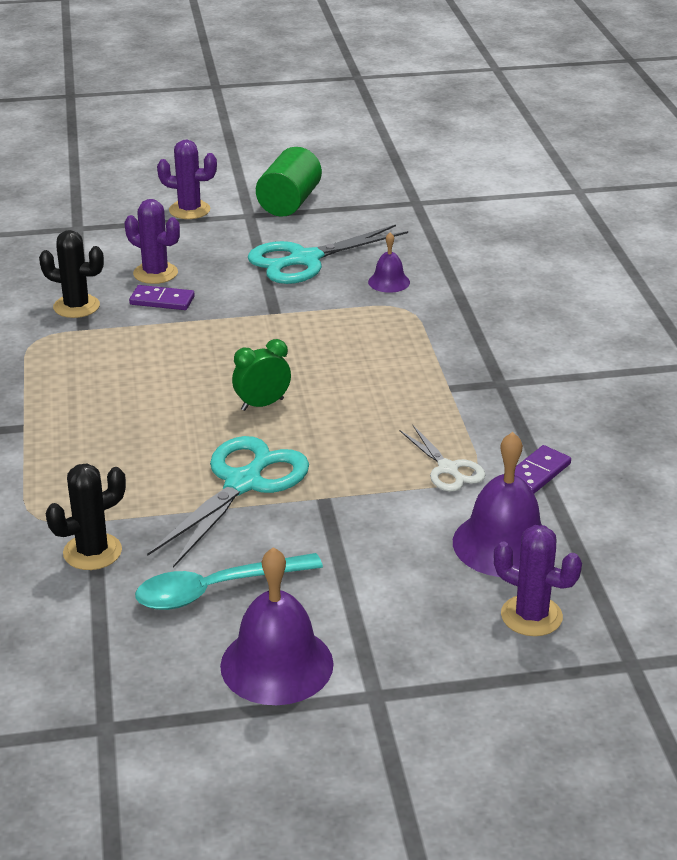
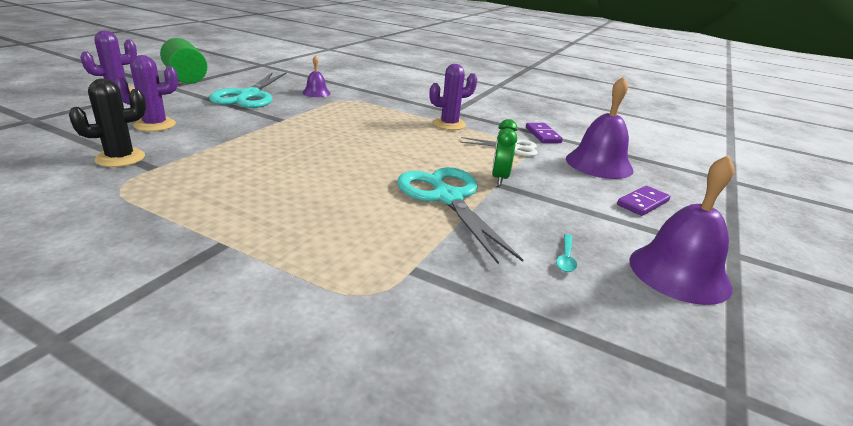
camera: 55 degrees left, 5 degrees down
(92, 552) = (456, 288): black cactus -> none
(162, 300) = (190, 135): purple domino -> purple domino (642, 203)
(215, 590) = (566, 258): turquoise spoon -> turquoise spoon, size x0.43
(262, 404) = (369, 159): green clock -> green clock (499, 178)
(531, 616) = (673, 183): purple cactus -> purple cactus (449, 124)

